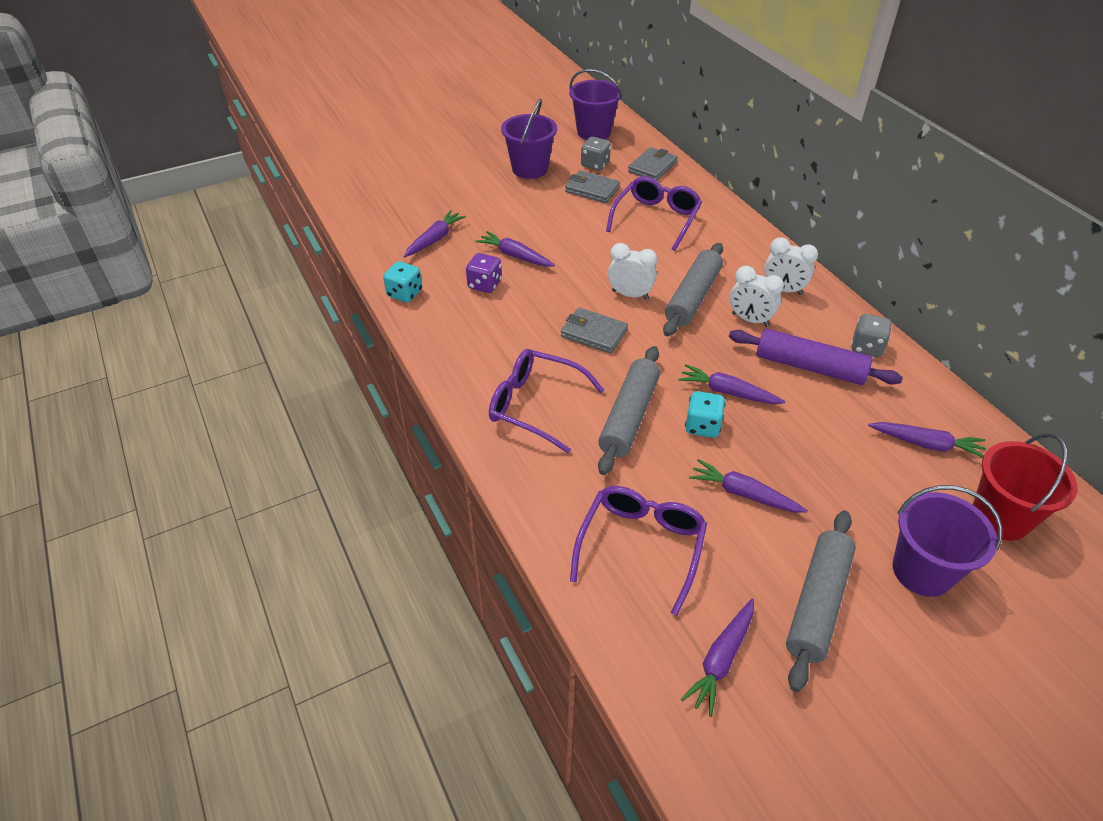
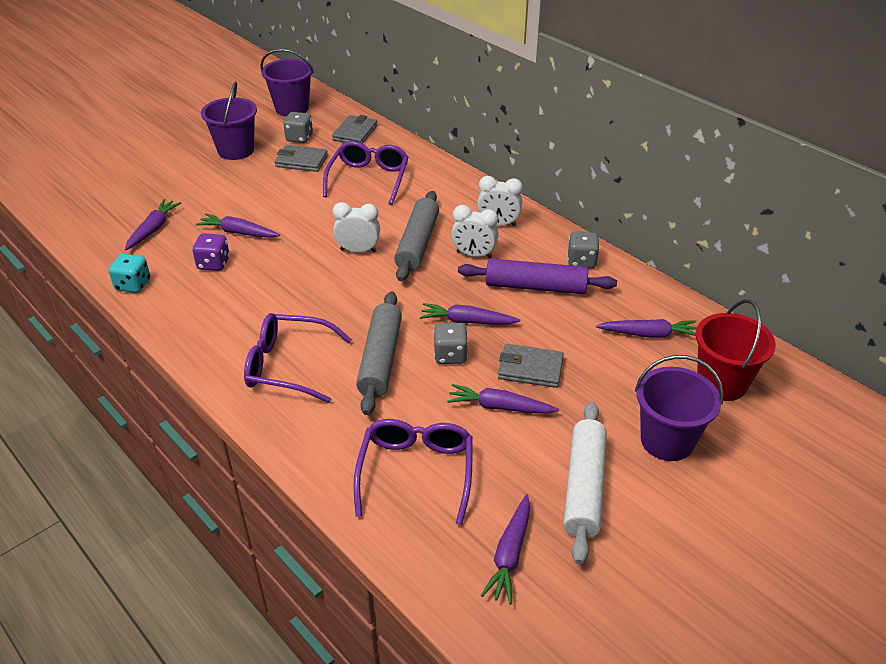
camera: 15 degrees left, 5 degrees down
(594, 333) = (331, 291): grey wallet -> grey wallet (530, 369)
(702, 426) = (450, 355): turquoise dice -> grey dice
(817, 603) = (584, 487): grey rolling pin -> white rolling pin

